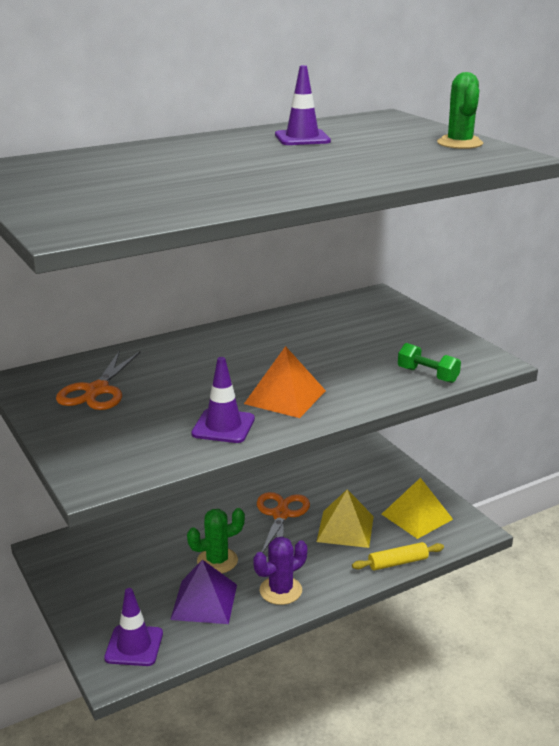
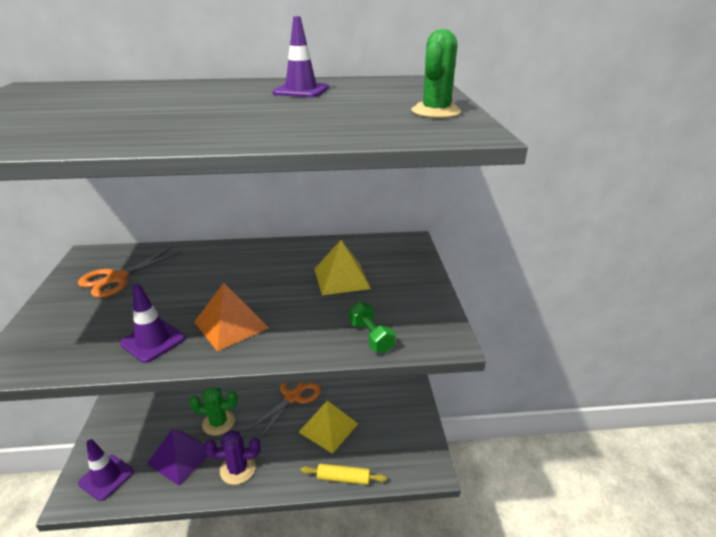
camera: 25 degrees right, 5 degrees up
(417, 516) = (392, 437): yellow pyramid -> yellow pyramid (341, 278)

